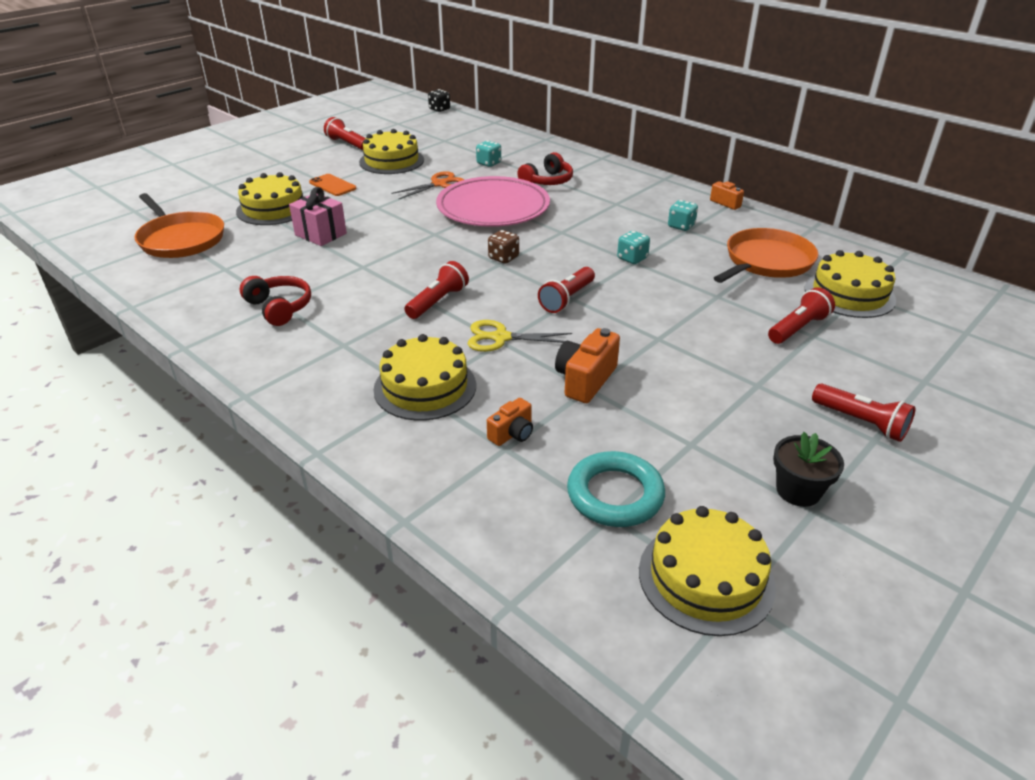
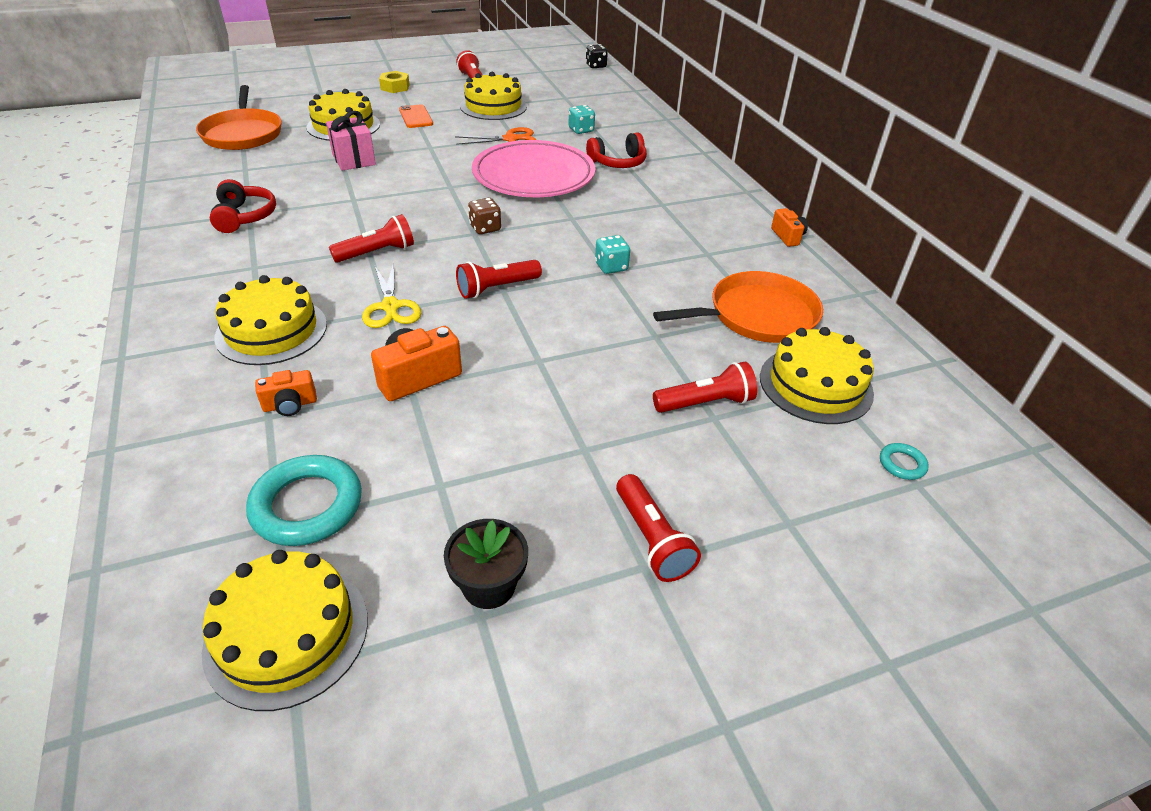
camera: 25 degrees right, 5 degrees up
(280, 165) = (395, 87): none -> yellow nut
(501, 338) = (390, 306): yellow scissors -> yellow scissors turned 135 degrees counterclockwise
(681, 226) = (705, 247): turquoise dice -> none
(946, 324) = (902, 464): none -> turquoise ring

